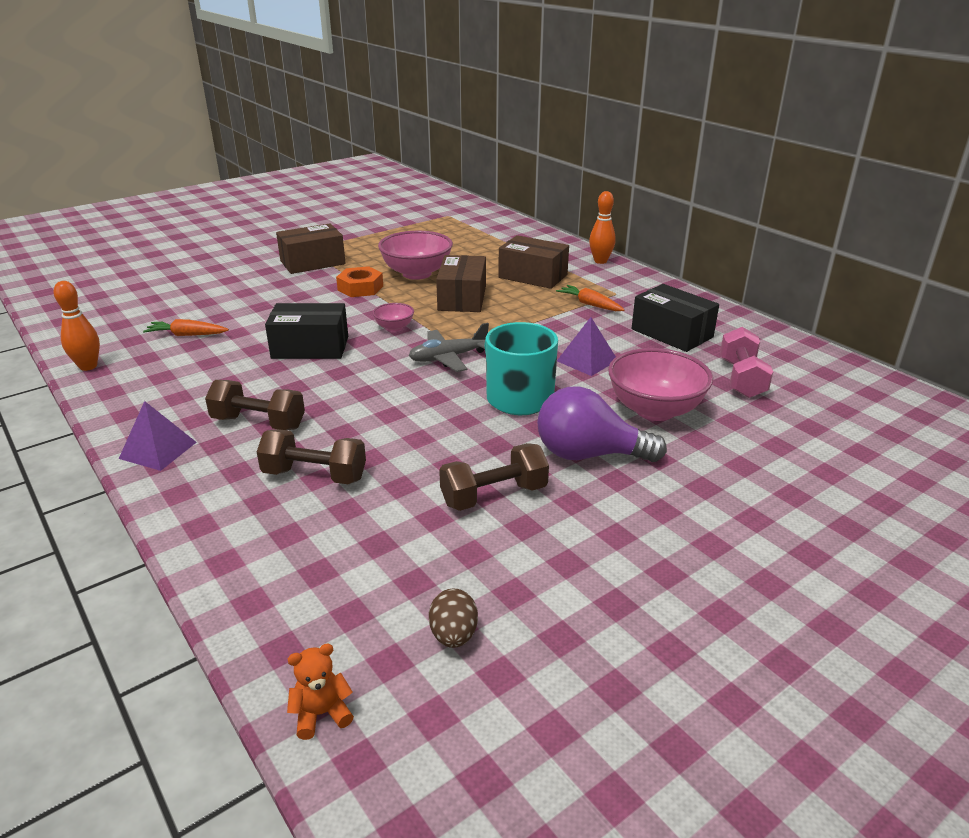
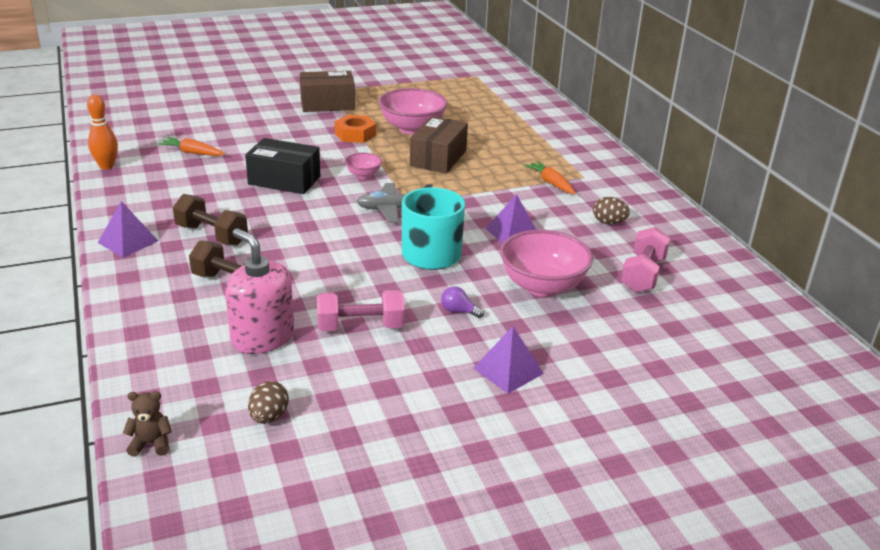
camera: 15 degrees right, 0 degrees up
(321, 714) = (151, 444): orange teddy bear -> brown teddy bear
(387, 533) = (262, 337): none -> pink soap dispenser
(494, 495) = (360, 327): brown dumbbell -> pink dumbbell
(533, 276) = (516, 147): brown box -> none
(588, 454) = (459, 311): purple light bulb -> purple light bulb, size x0.41
(600, 261) = (591, 143): orange bowling pin -> none
(672, 333) = (609, 222): black box -> brown egg
(685, 510) = (508, 370): none -> purple pyramid

